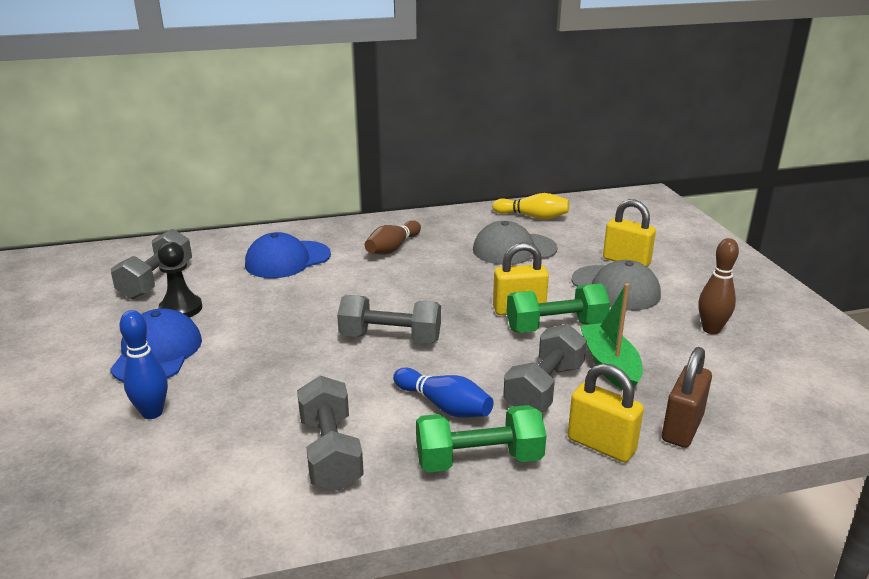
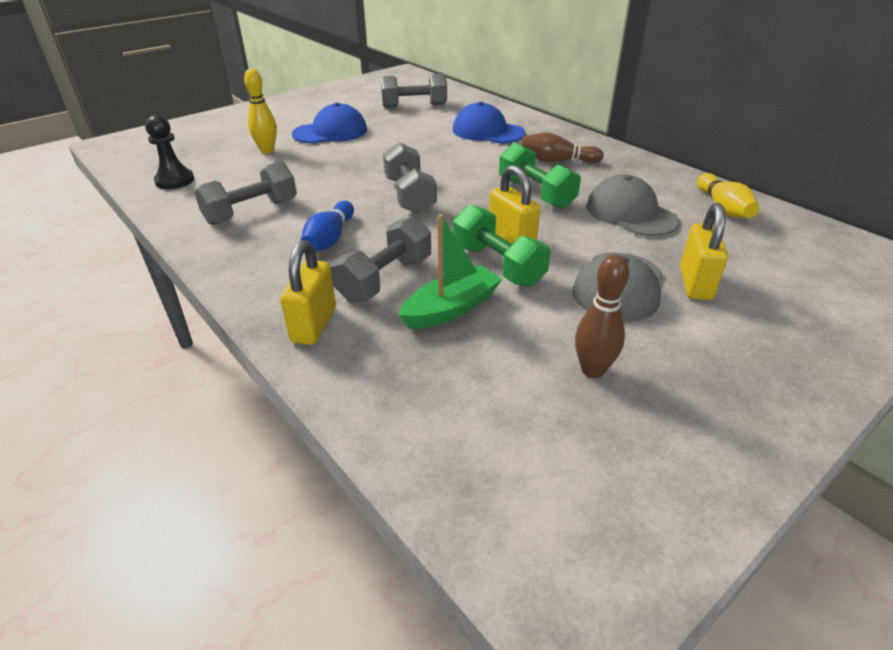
camera: 65 degrees right, 10 degrees up
(152, 413) = (267, 150): blue bowling pin -> yellow bowling pin
(181, 309) = (386, 122): black pawn -> black pawn (175, 181)
(479, 460) = (266, 269): green dumbbell -> green dumbbell (536, 193)
(544, 388) = (385, 279): grey dumbbell -> grey dumbbell turned 60 degrees counterclockwise
(682, 428) = (367, 371): brown padlock -> none

